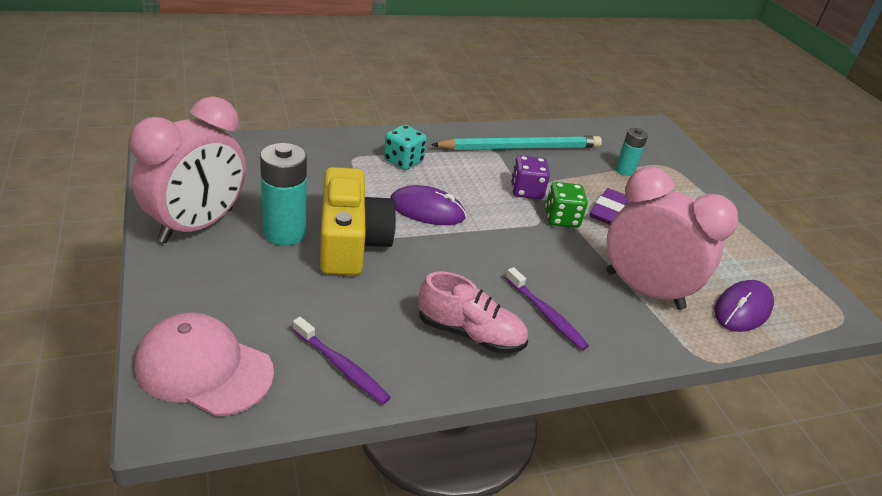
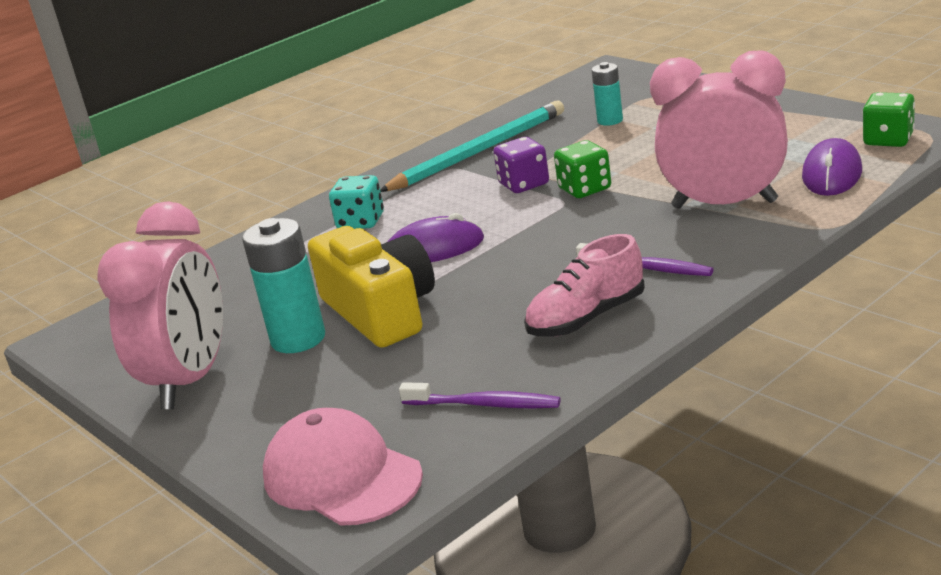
camera: 15 degrees left, 10 degrees down
(204, 368) = (342, 476): pink cap -> pink cap turned 45 degrees clockwise
(470, 333) = (587, 318): pink shoe -> pink shoe turned 150 degrees clockwise
(608, 211) = (626, 160): purple eraser -> none
(808, 302) = (888, 140): none -> green dice

